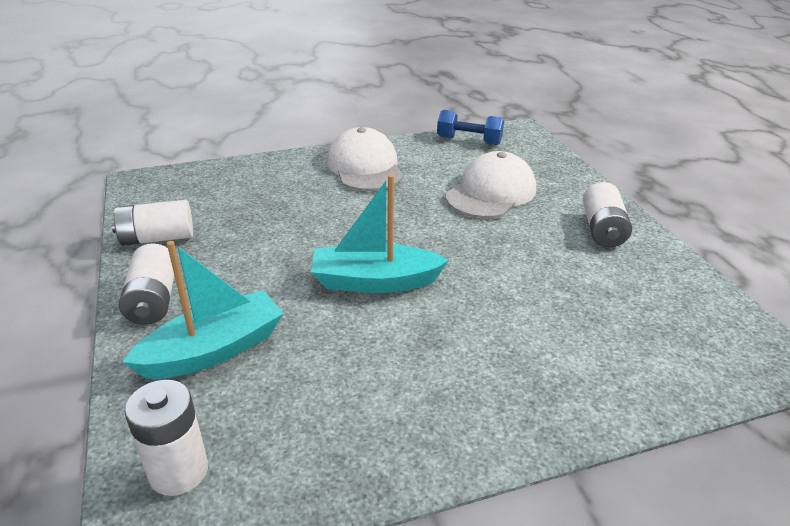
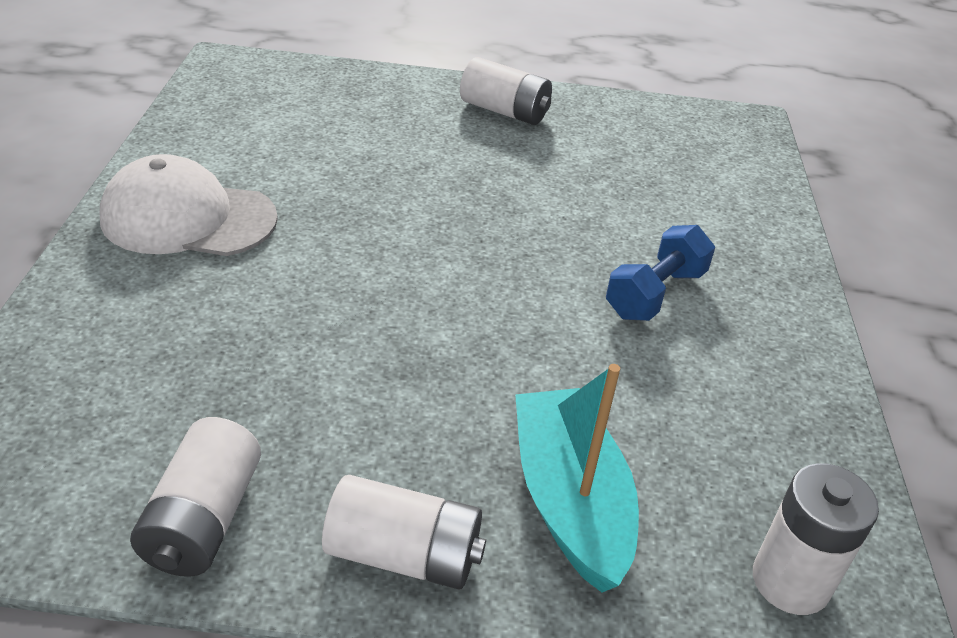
camera: 70 degrees left, 5 degrees up
(374, 281) = (499, 305): turquoise boat -> none
(469, 141) = (210, 108): blue dumbbell -> blue dumbbell (655, 294)
(491, 192) = (365, 145): white cap -> none

